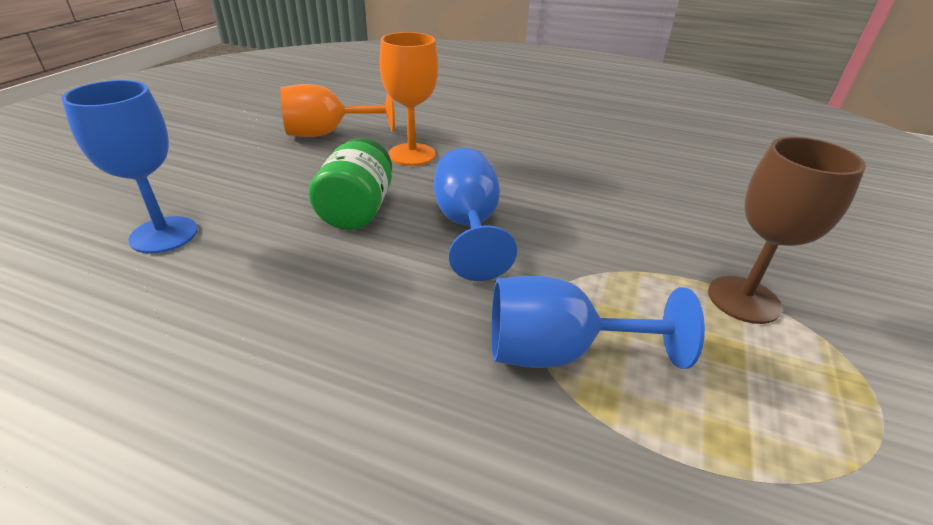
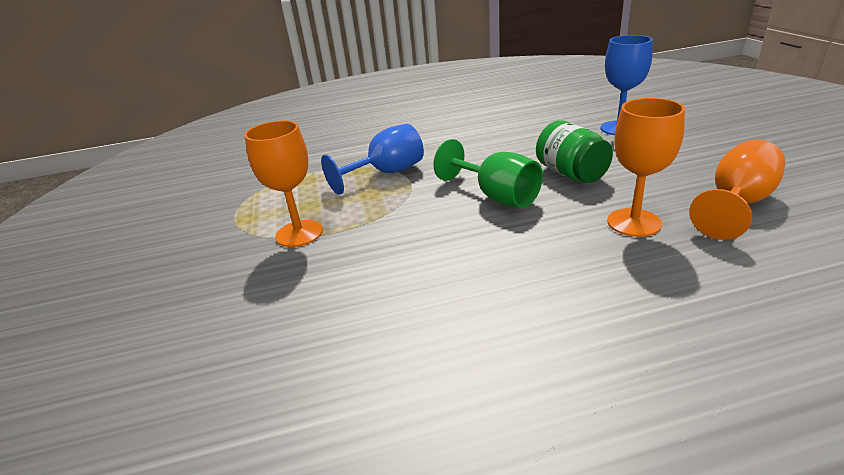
camera: 150 degrees right, 5 degrees down
(468, 226) = (496, 196): blue goblet -> green goblet
(743, 299) = (299, 233): brown goblet -> orange goblet

